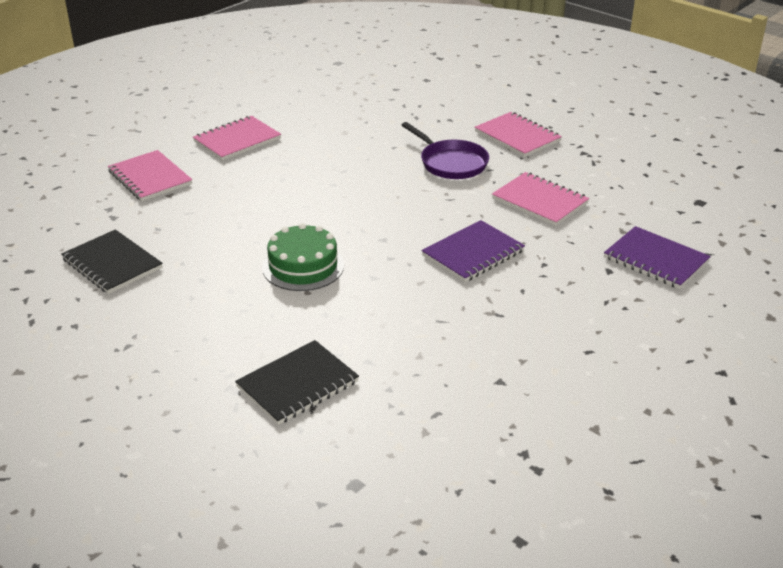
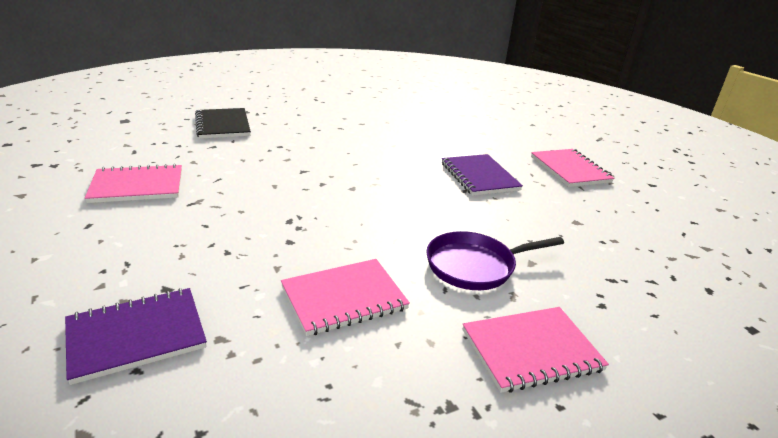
camera: 110 degrees right, 5 degrees down
(112, 264) = (403, 107): black notebook -> none
(150, 178) = (513, 131): pink notebook -> pink notebook (137, 186)
(303, 266) = (345, 152): green cake -> none
(473, 253) = (287, 220): purple notebook -> purple notebook (479, 177)

